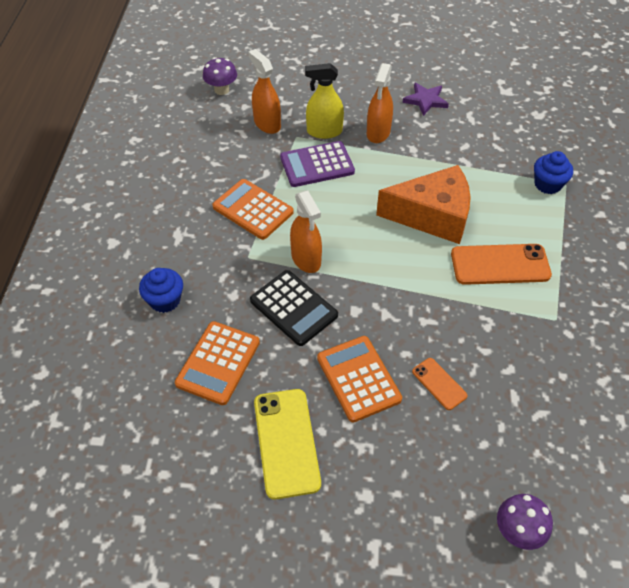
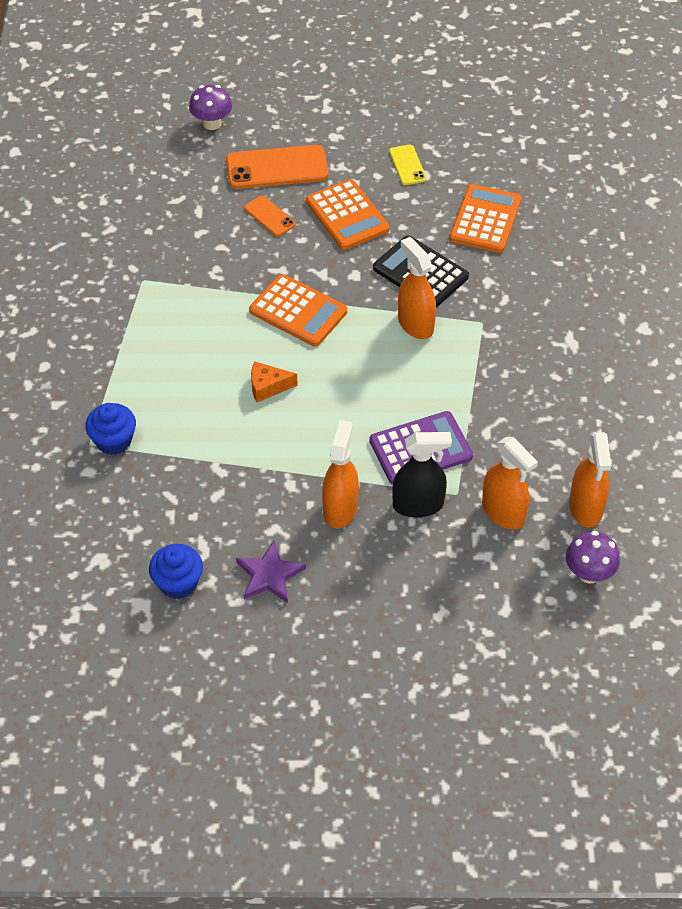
camera: 175 degrees right, 0 degrees up
(165, 300) = (559, 271): blue cupcake -> blue cupcake (178, 583)
(210, 123) = (585, 508): none -> orange spray bottle
(253, 210) = (491, 379): orange calculator -> orange calculator (298, 311)
(286, 442) = (407, 165): yellow phone -> yellow phone, size x0.53
(324, 131) = (418, 505): yellow spray bottle -> black spray bottle
(432, 216) = (268, 387): orange cheese -> orange cheese, size x0.42
(500, 265) = (193, 333): orange phone -> orange phone (277, 168)

